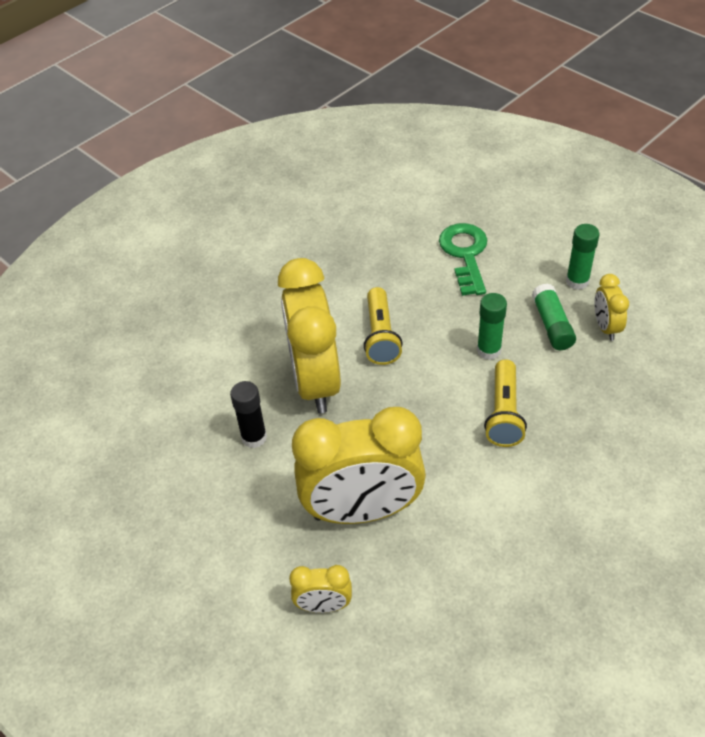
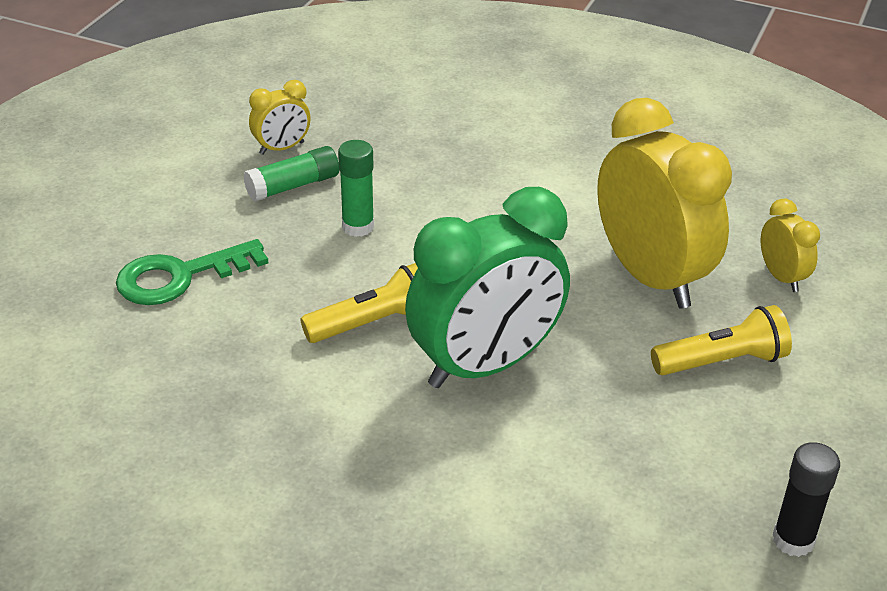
camera: 115 degrees left, 10 degrees down
(254, 437) = (611, 398): black glue stick -> black glue stick (793, 540)
(315, 381) = (485, 365): yellow clock -> green clock
(504, 413) = (452, 200): yellow flashlight -> yellow flashlight (722, 361)
(577, 281) = (207, 177): green glue stick -> none

